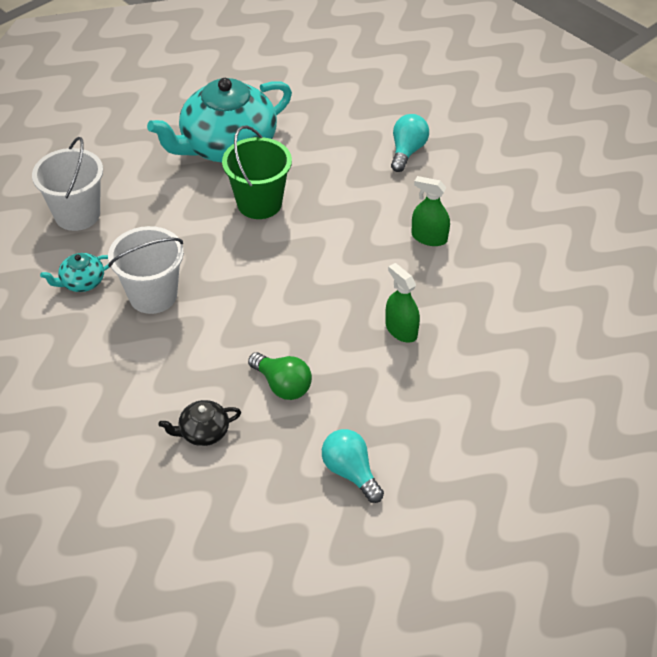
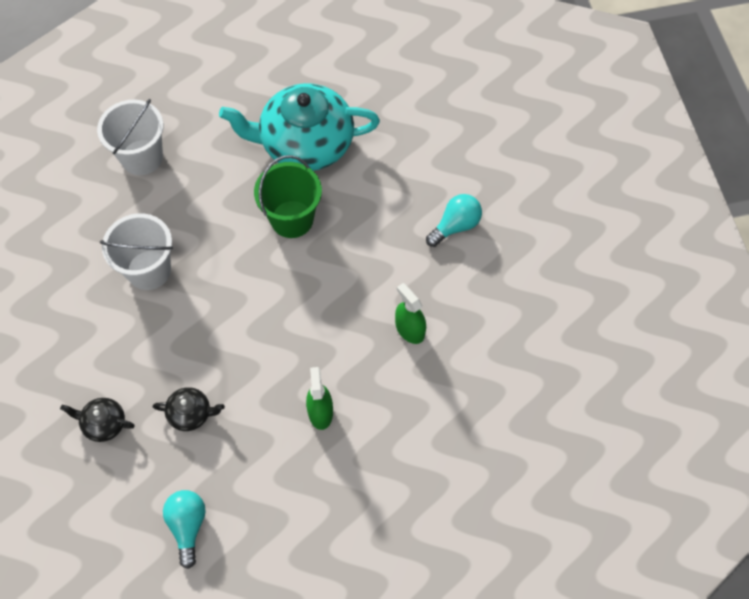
camera: 30 degrees right, 15 degrees up
(82, 282) = (104, 228): turquoise teapot -> none
(282, 385) = (191, 413): green light bulb -> black teapot

